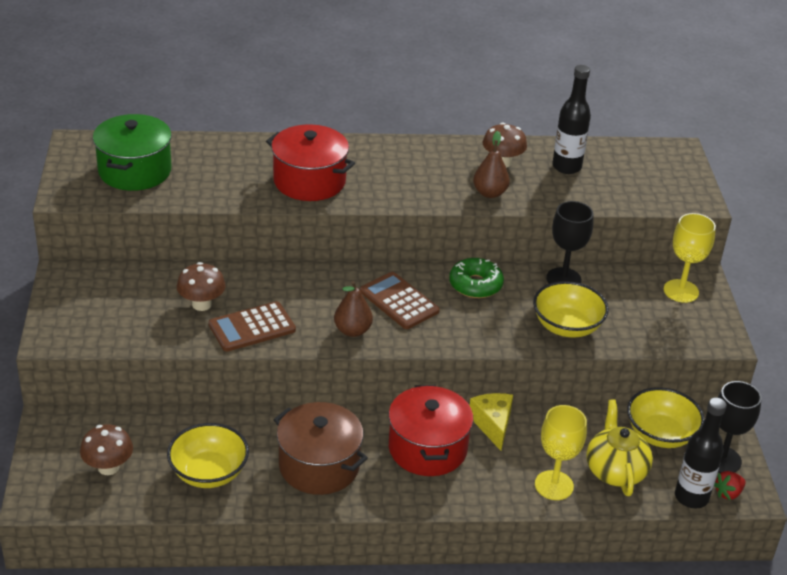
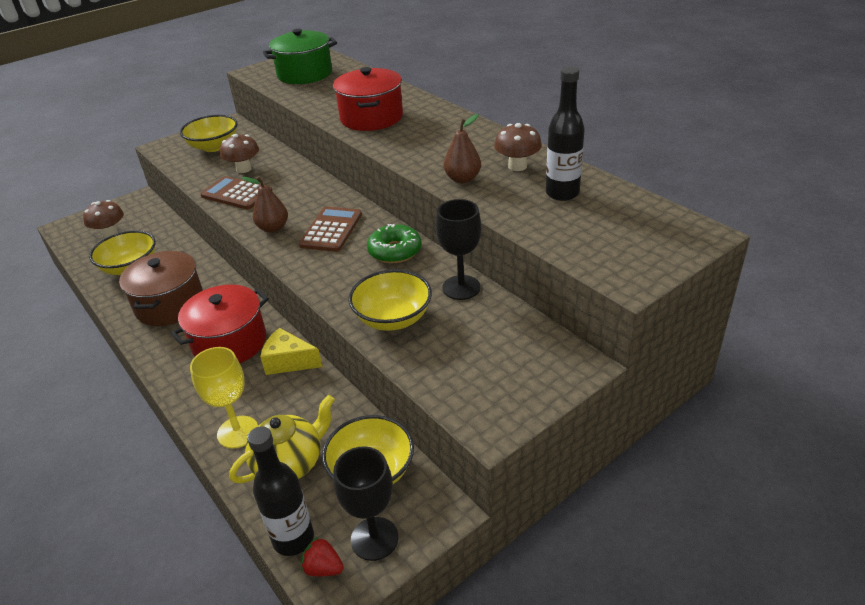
camera: 60 degrees right, 0 degrees up
(113, 304) = (214, 146): none -> yellow bowl
(492, 425) = (289, 361): yellow cheese -> yellow cheese turned 120 degrees counterclockwise
(681, 291) = (537, 362): yellow goblet -> none

